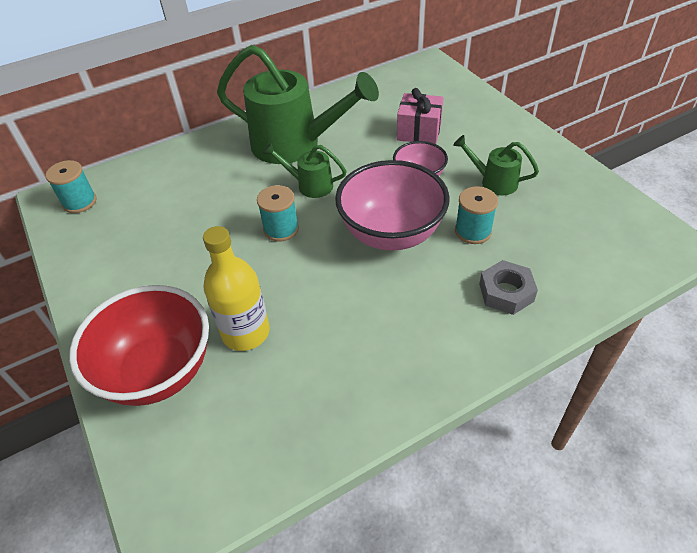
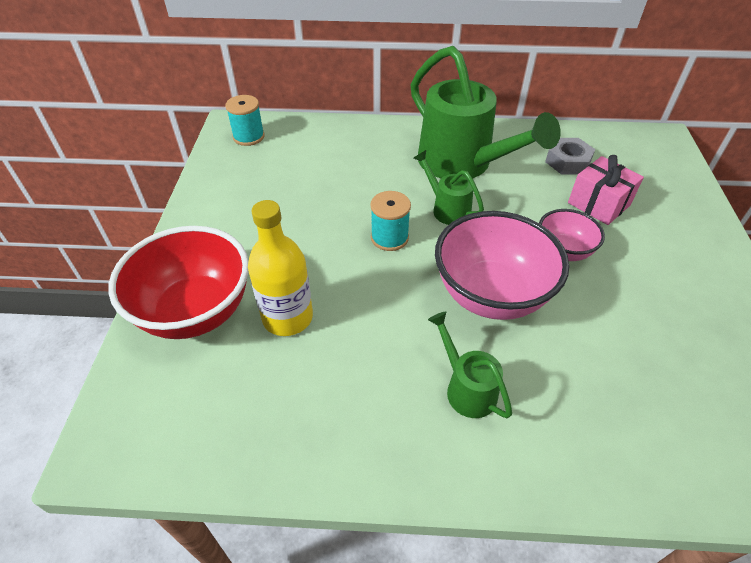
camera: 30 degrees right, 0 degrees up
(473, 231) = (581, 336): turquoise spool -> none
(493, 182) = (646, 295): green watering can -> green watering can (466, 388)
(506, 292) = (570, 423): grey nut -> grey nut (568, 161)

